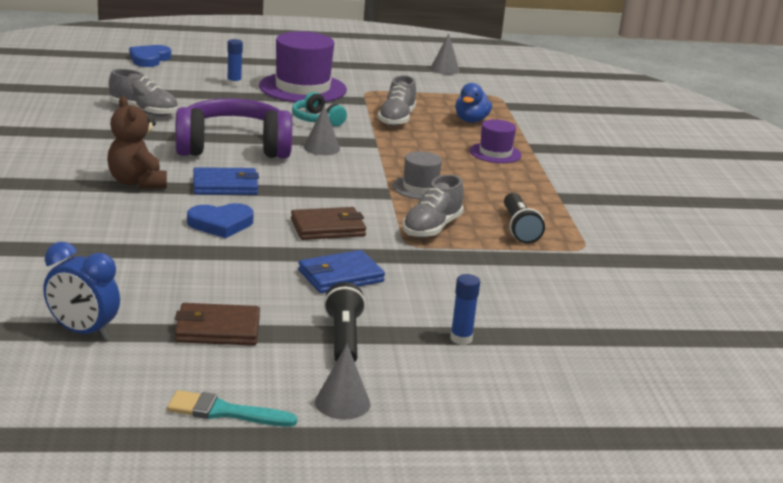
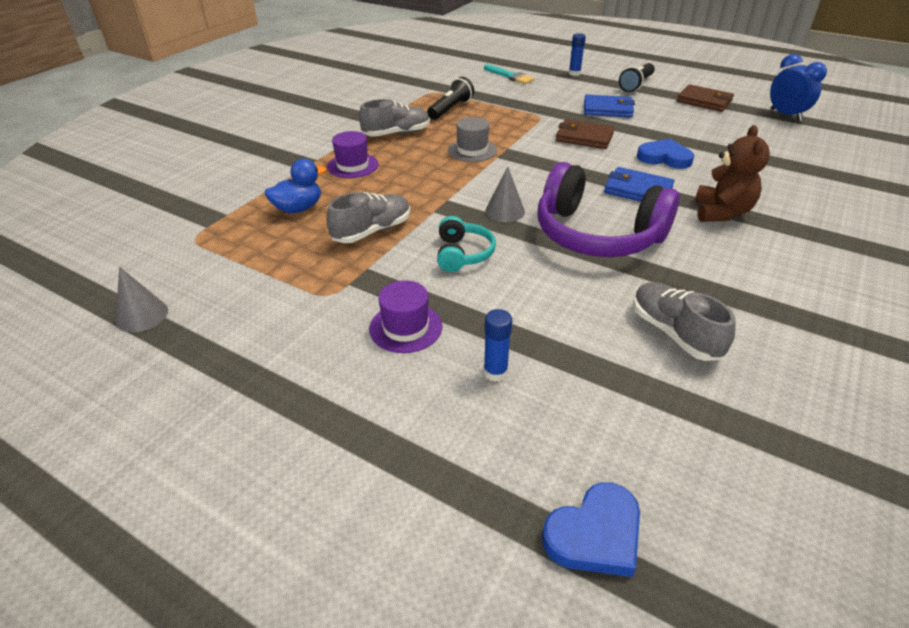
camera: 140 degrees left, 15 degrees up
(224, 412) = (718, 75): turquoise brush -> turquoise brush (510, 76)
(302, 88) = (405, 327): purple hat -> purple hat, size x0.54
(342, 403) = (659, 67): grey cone -> none
(432, 228) = (509, 122): grey shoe -> grey shoe (396, 134)

